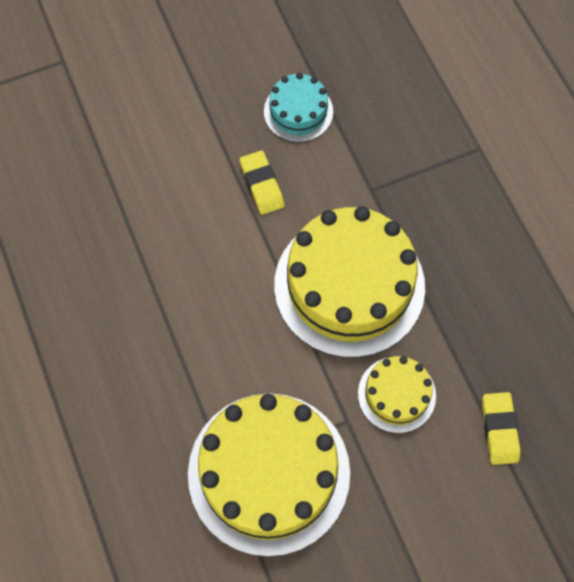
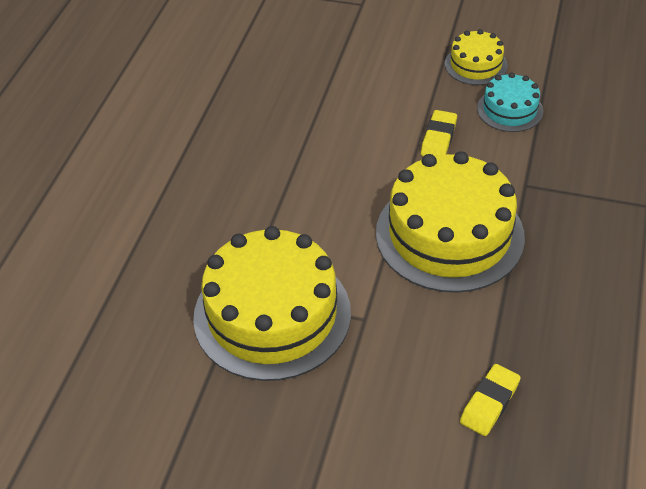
camera: 40 degrees right, 20 degrees down
(396, 394) = (422, 326): yellow cake -> yellow cake (476, 65)

